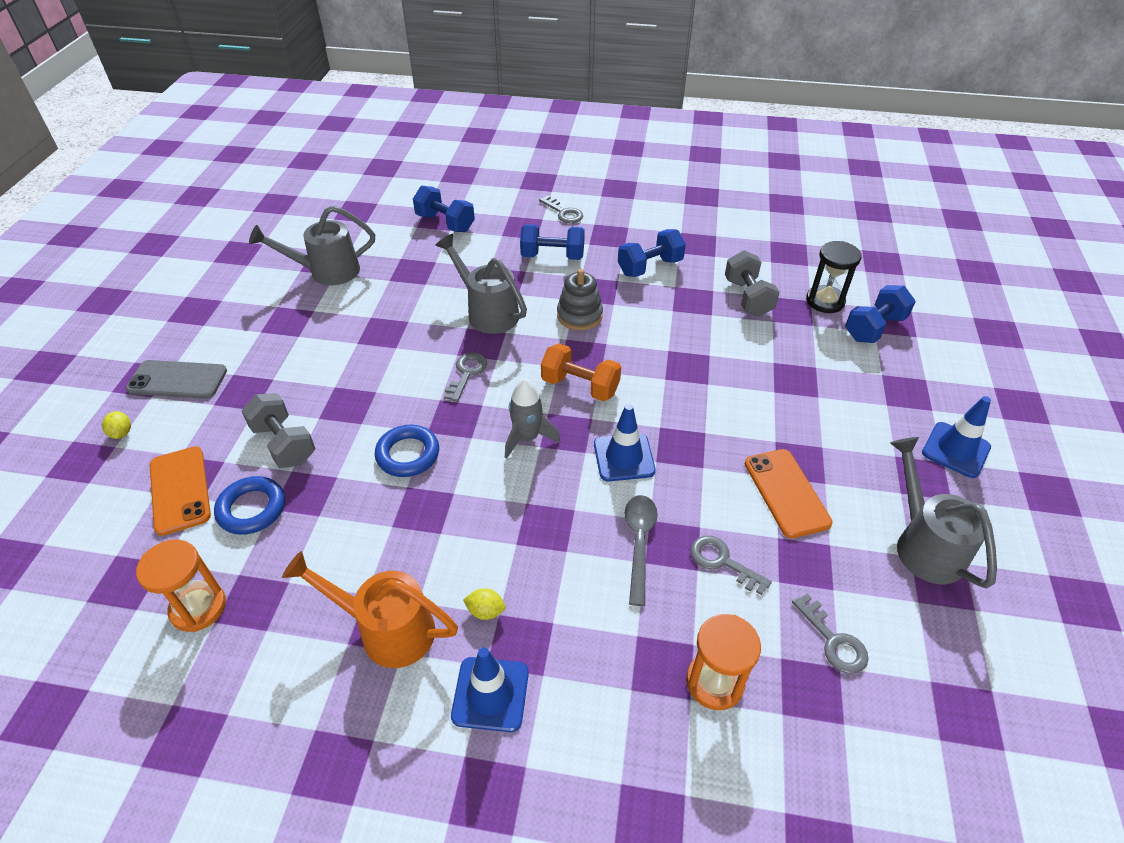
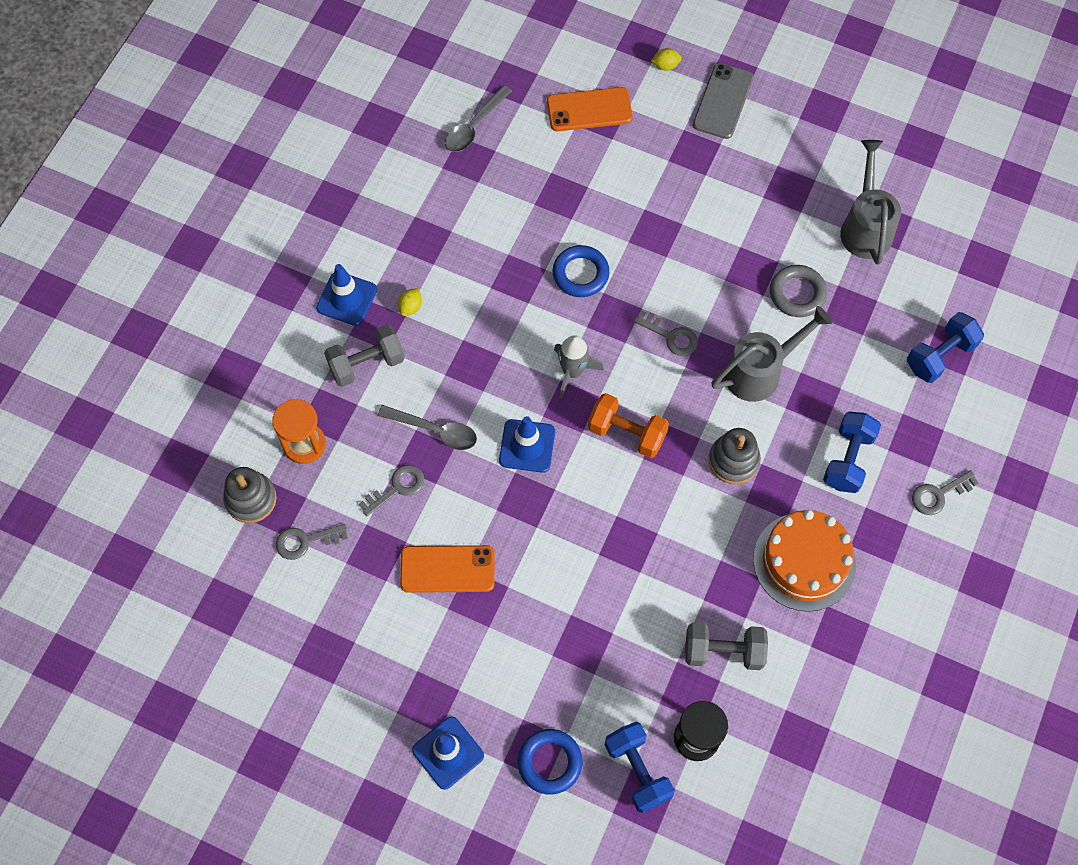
camera: 105 degrees right, 20 degrees up
(198, 607) = (474, 126): orange hourglass -> grey spoon
(252, 509) = (555, 158): blue ring -> blue ring (550, 762)
(284, 444) = (619, 182): grey dumbbell -> grey dumbbell (366, 363)
(387, 630) = (417, 242): orange watering can -> none
(402, 301) = (797, 293): none -> grey ring
(580, 386) = (627, 433): orange dumbbell -> orange dumbbell turned 75 degrees clockwise
(650, 267) = (804, 561): blue dumbbell -> orange cake
(817, 727) = (251, 499): none -> grey stacking toy
(924, 545) = (360, 659): grey watering can -> none

